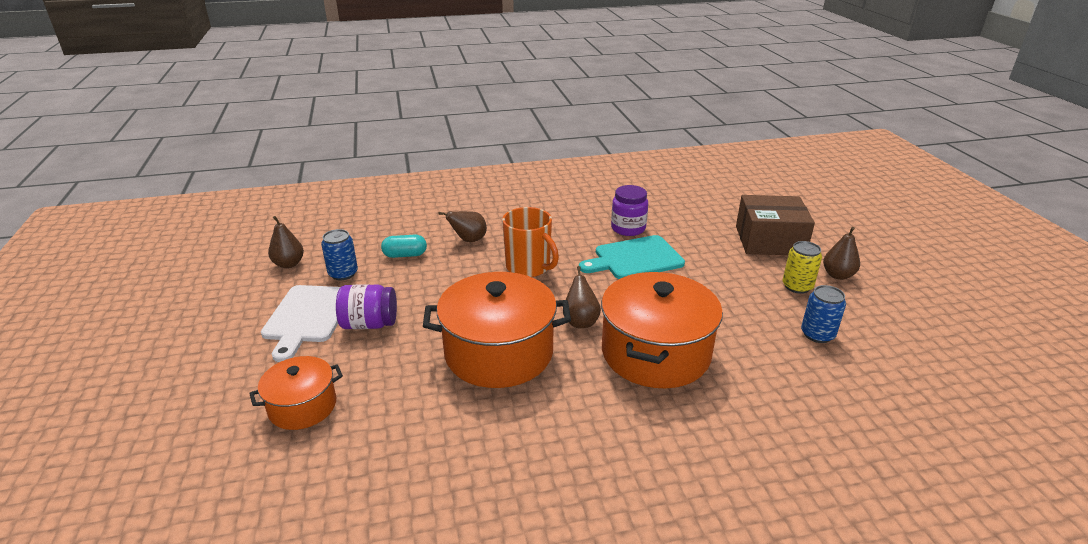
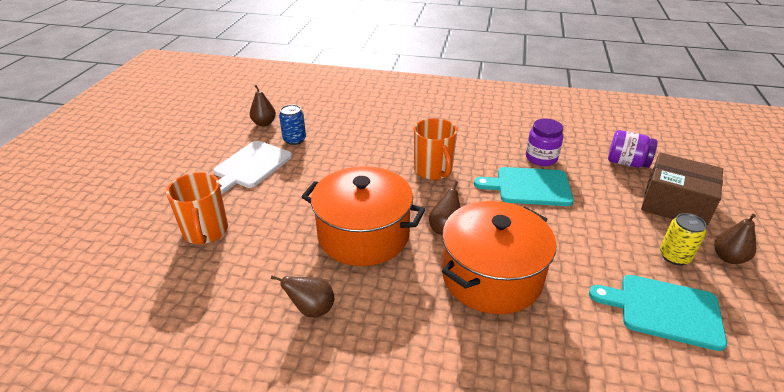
camera: 25 degrees right, 5 degrees up
(302, 406) = (206, 232): orange pot -> orange mug
(369, 324) = (287, 183): purple jar -> purple jar (627, 163)
(405, 255) = (346, 136): turquoise capsule -> none
(468, 240) = (401, 136): brown pear -> brown pear (312, 309)
(817, 334) = (664, 310): blue can -> turquoise cutting board

